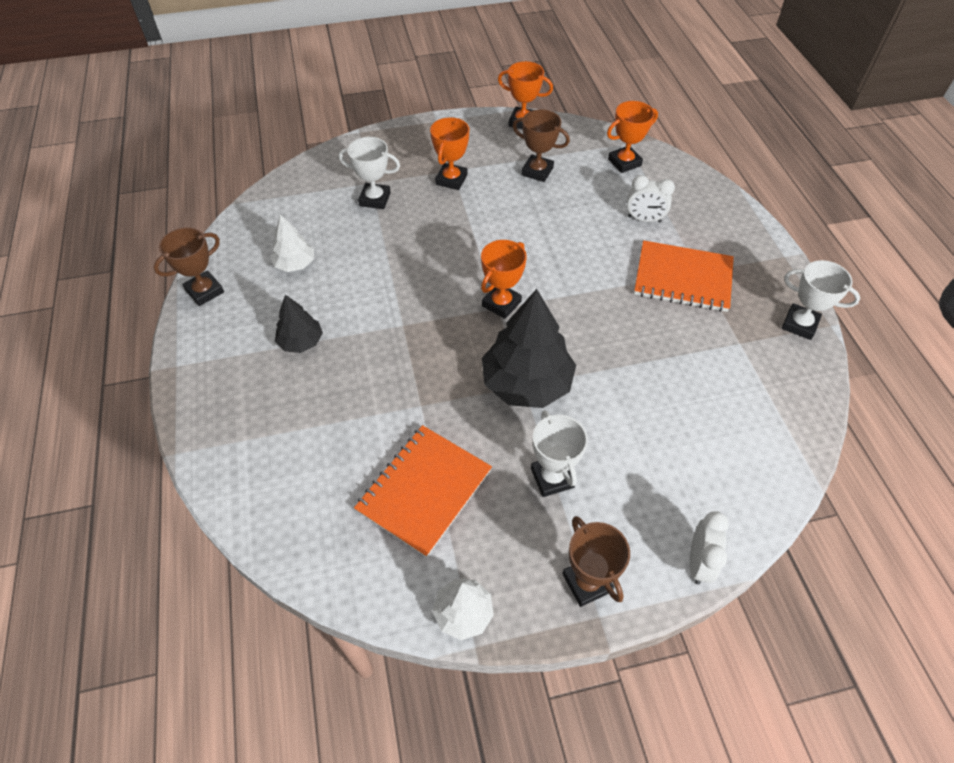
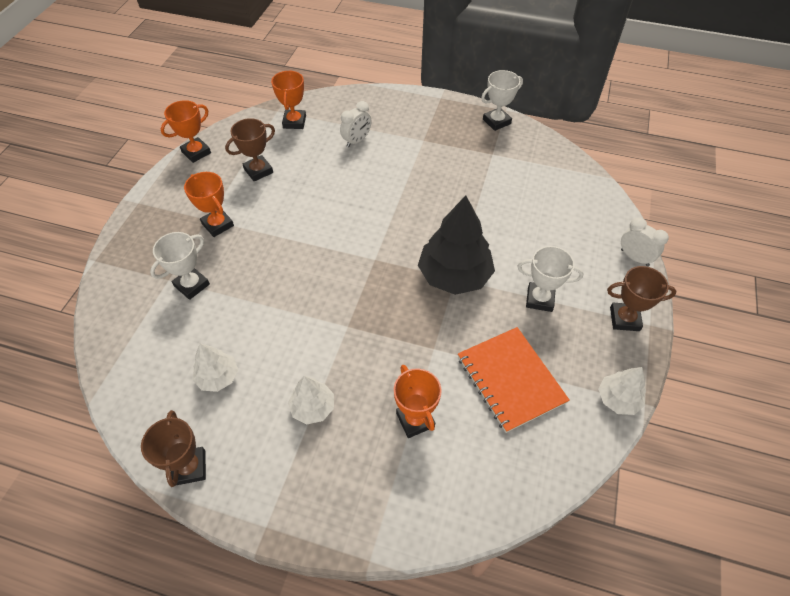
camera: 60 degrees left, 0 degrees up
(301, 342) = (313, 407): black tree -> white tree
(501, 304) = (372, 255): orange trophy -> orange trophy (415, 420)
(683, 278) = (423, 150): orange notebook -> none

